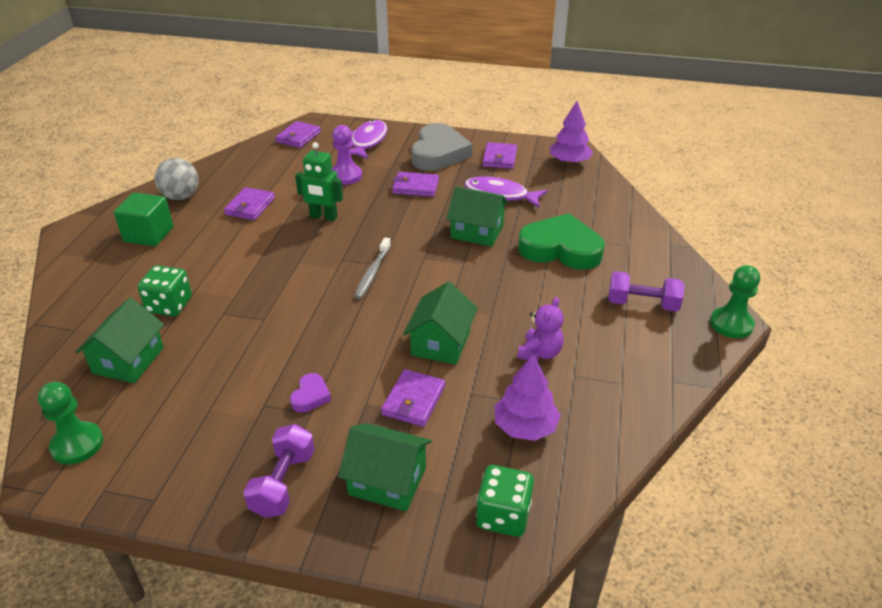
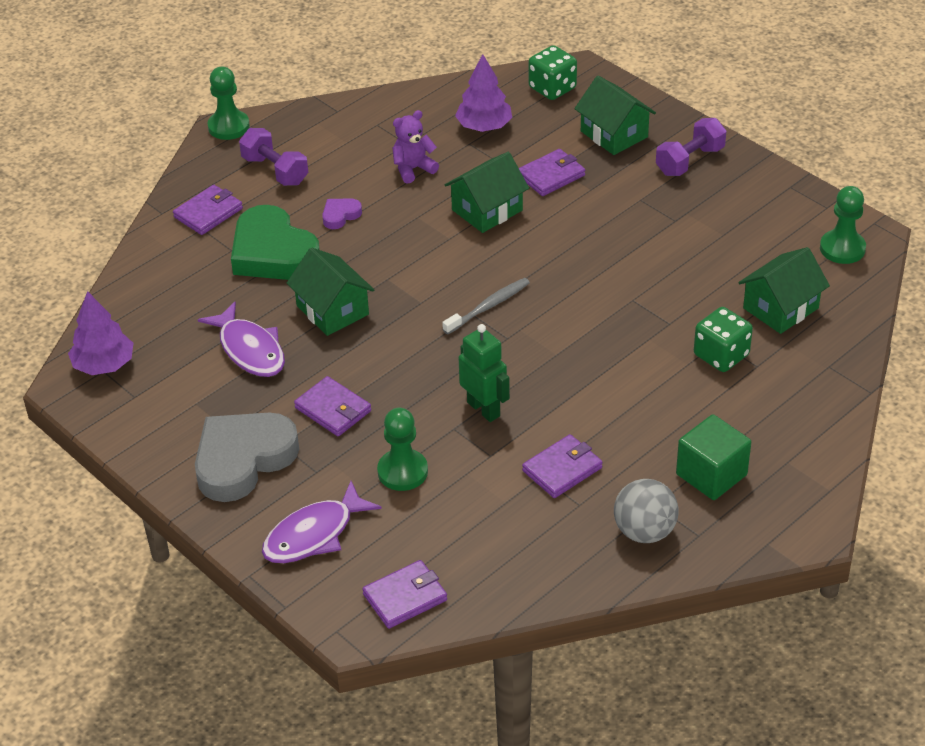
camera: 145 degrees left, 5 degrees up
(310, 396) = (632, 211): purple heart -> purple heart (340, 215)
(346, 176) = (402, 471): purple pawn -> green pawn
(499, 158) = (177, 412): purple wallet -> purple wallet (208, 213)

